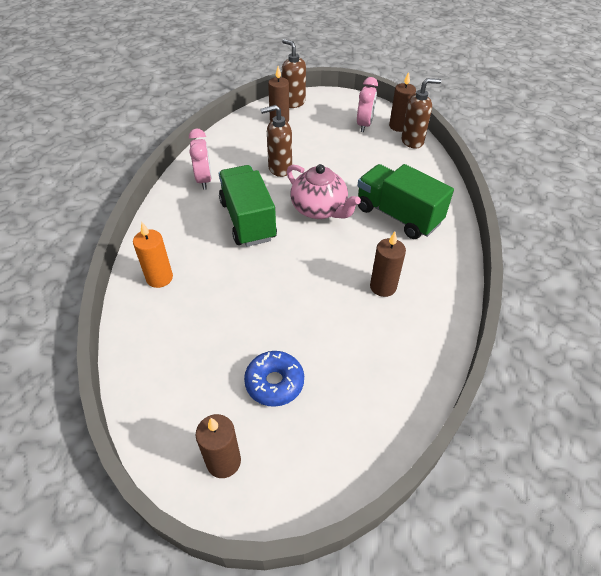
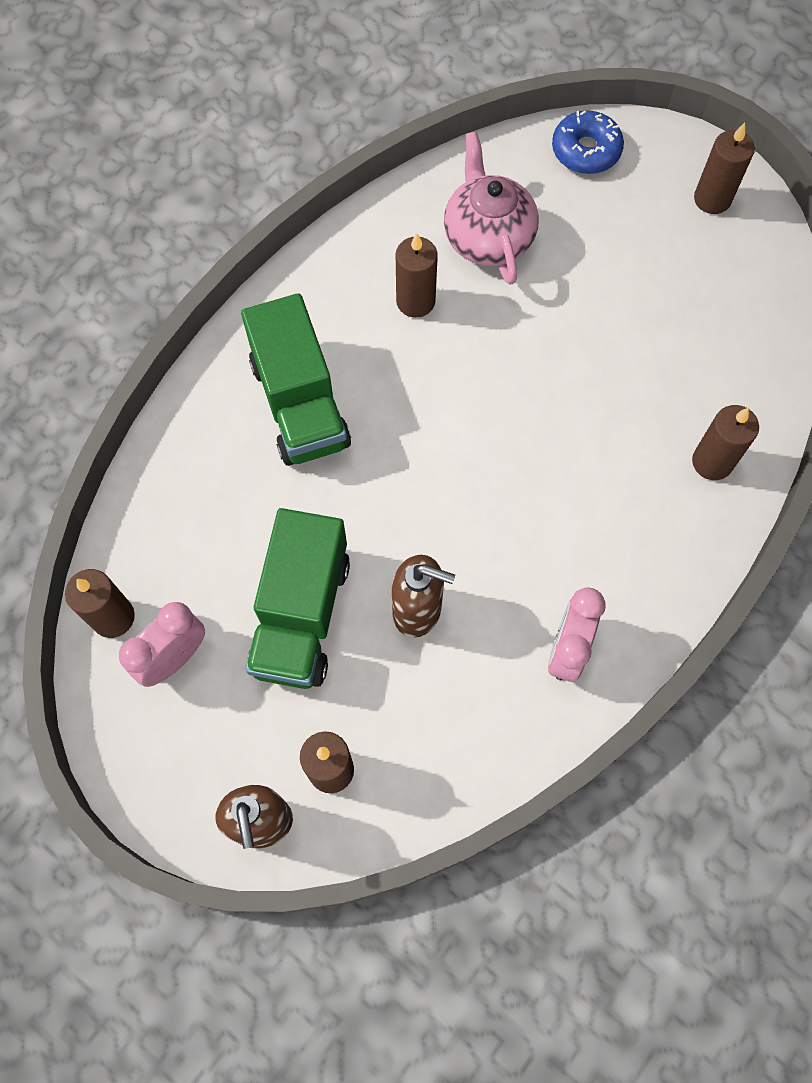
camera: 150 degrees left, 20 degrees up
(159, 278) = (712, 462): orange candle -> brown candle
(247, 220) = (536, 511): green truck -> green truck (301, 615)
(274, 383) = (623, 248): blue donut -> blue donut (586, 150)
(320, 209) = (409, 477): pink teapot -> pink teapot (487, 237)
(412, 141) = (126, 559): brown soap dispenser -> none

